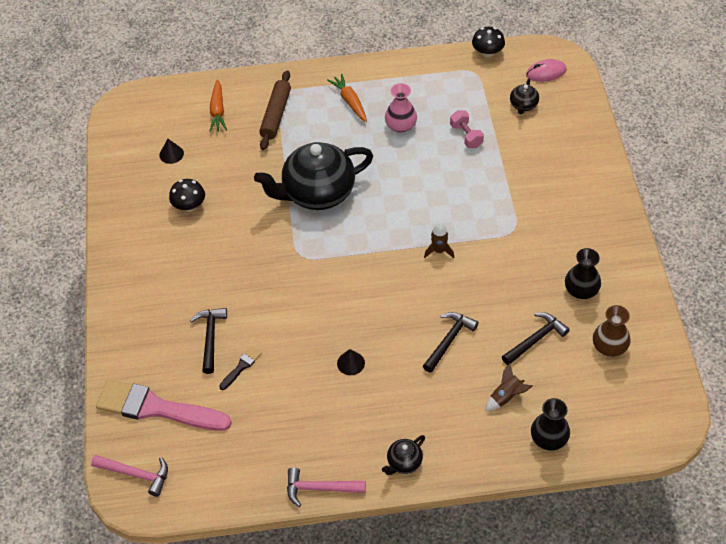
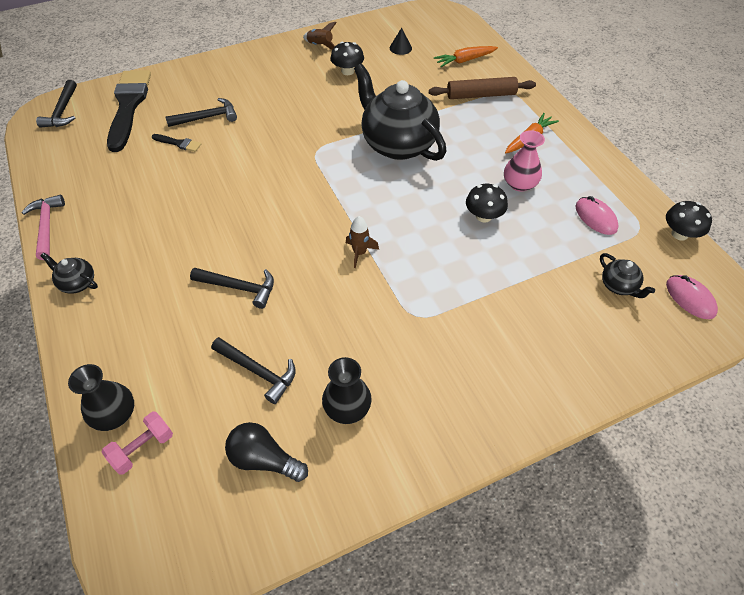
camera: 70 degrees right, 0 degrees up
(136, 474) = (62, 111): pink hammer -> black hammer
(156, 408) = (129, 106): pink brush -> black brush
(350, 363) = (195, 215): black cone -> none
(428, 160) = (483, 216): none -> black mushroom
(454, 93) = (595, 218): none -> pink mouse
(466, 136) = (537, 241): pink dumbbell -> pink dumbbell (143, 448)
(506, 397) = (170, 357): brown rocket -> brown rocket (320, 46)
(523, 105) = (618, 286): black teapot -> black teapot turned 120 degrees counterclockwise
(609, 346) = (264, 459): brown vase -> black light bulb

